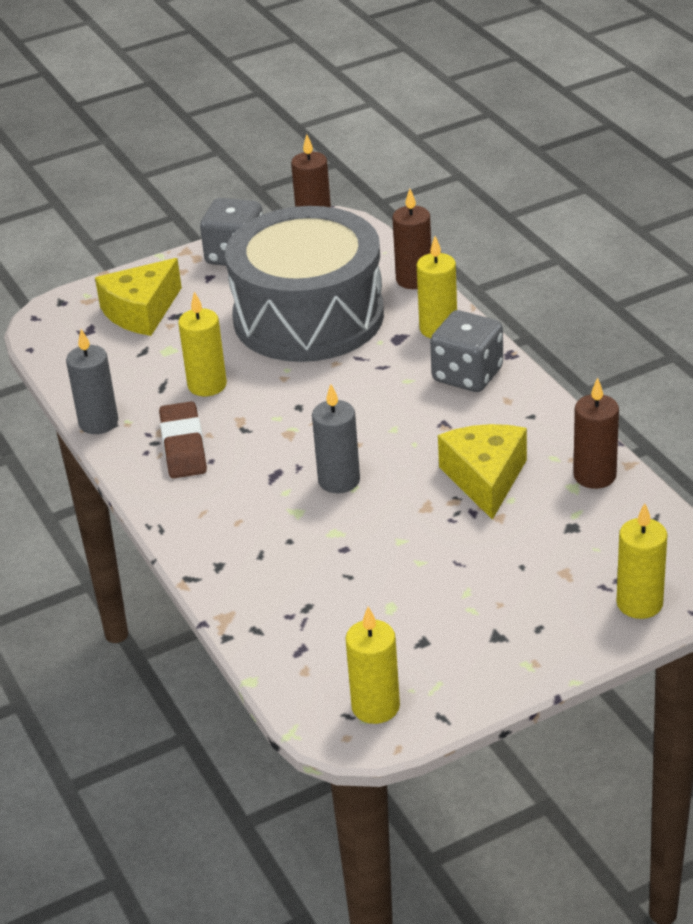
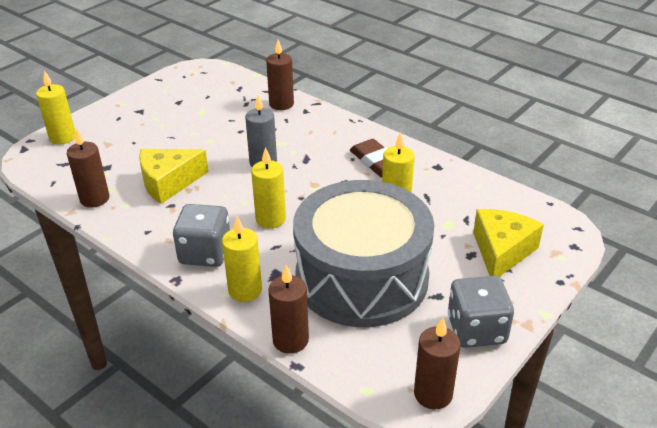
camera: 155 degrees right, 0 degrees up
(98, 422) = (445, 165): grey candle -> none
(248, 589) = (281, 104): none -> brown candle
(375, 707) = (191, 76): yellow candle -> yellow candle (270, 219)
(485, 478) = (168, 182): yellow cheese -> yellow cheese turned 90 degrees clockwise

